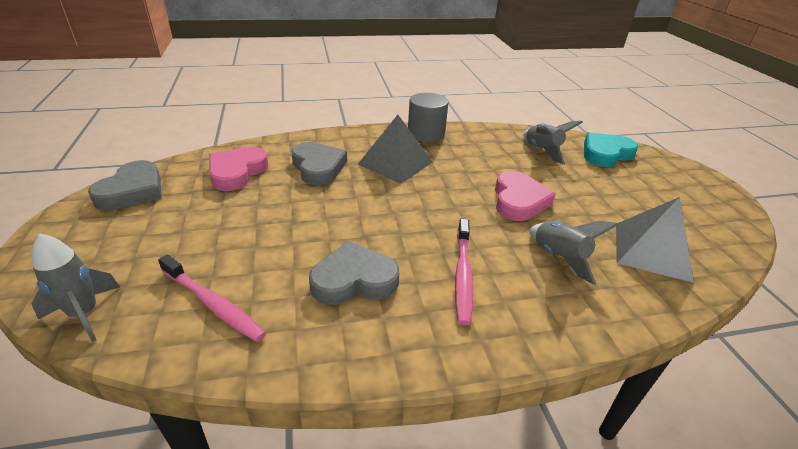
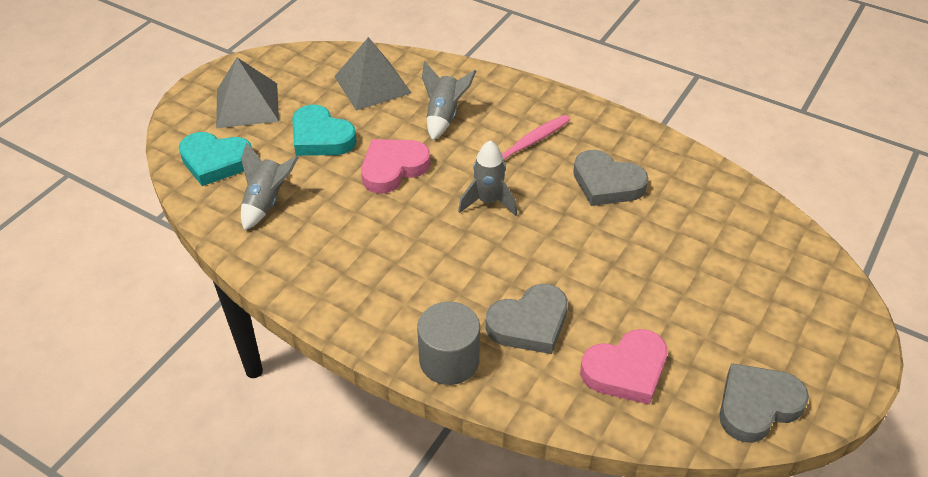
camera: 135 degrees left, 10 degrees up
(85, 314) = (815, 264): grey rocket -> grey rocket (488, 201)
(213, 304) = (719, 221): pink toothbrush -> none
(318, 167) = (529, 323): grey heart -> grey heart turned 135 degrees counterclockwise
(395, 163) = (440, 279): grey pyramid -> grey pyramid (247, 105)
(426, 134) = (342, 307): grey cylinder -> grey cylinder (449, 360)
(593, 194) = (321, 137): none -> turquoise heart

